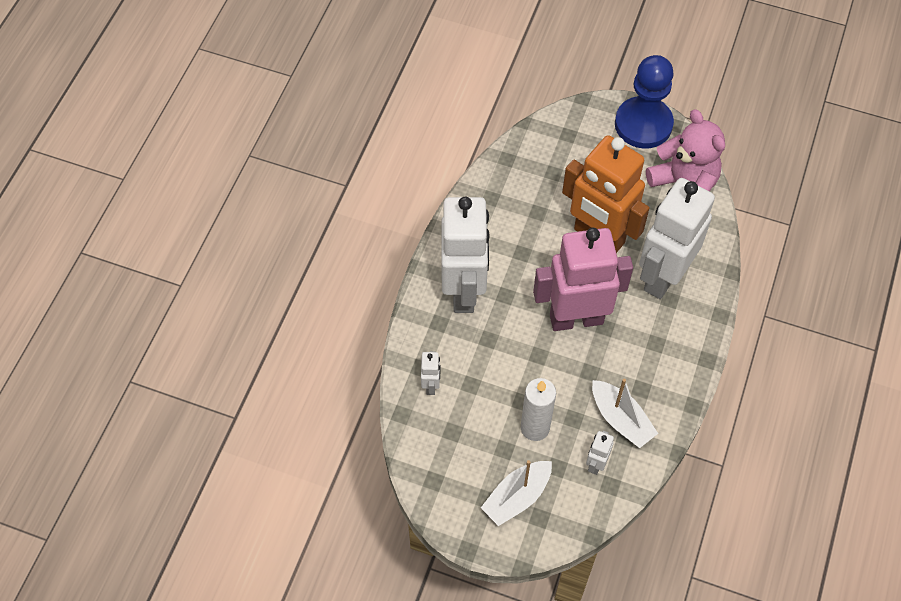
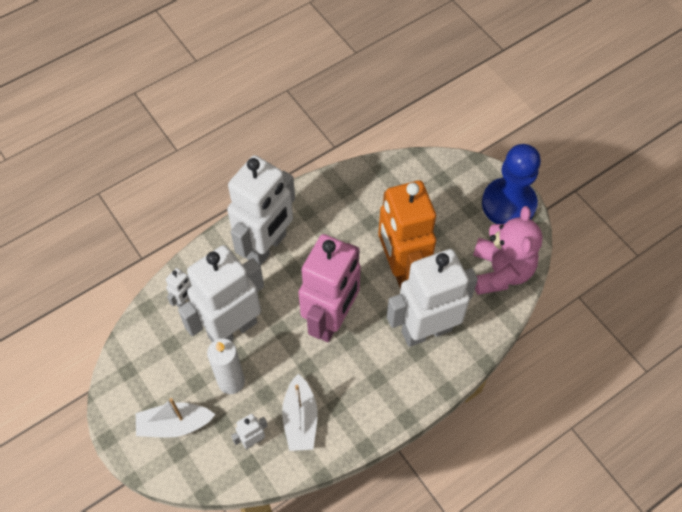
camera: 35 degrees right, 0 degrees up
(496, 382) = (232, 329): none -> white robot
(576, 318) = (331, 319): pink robot -> pink robot turned 90 degrees clockwise

